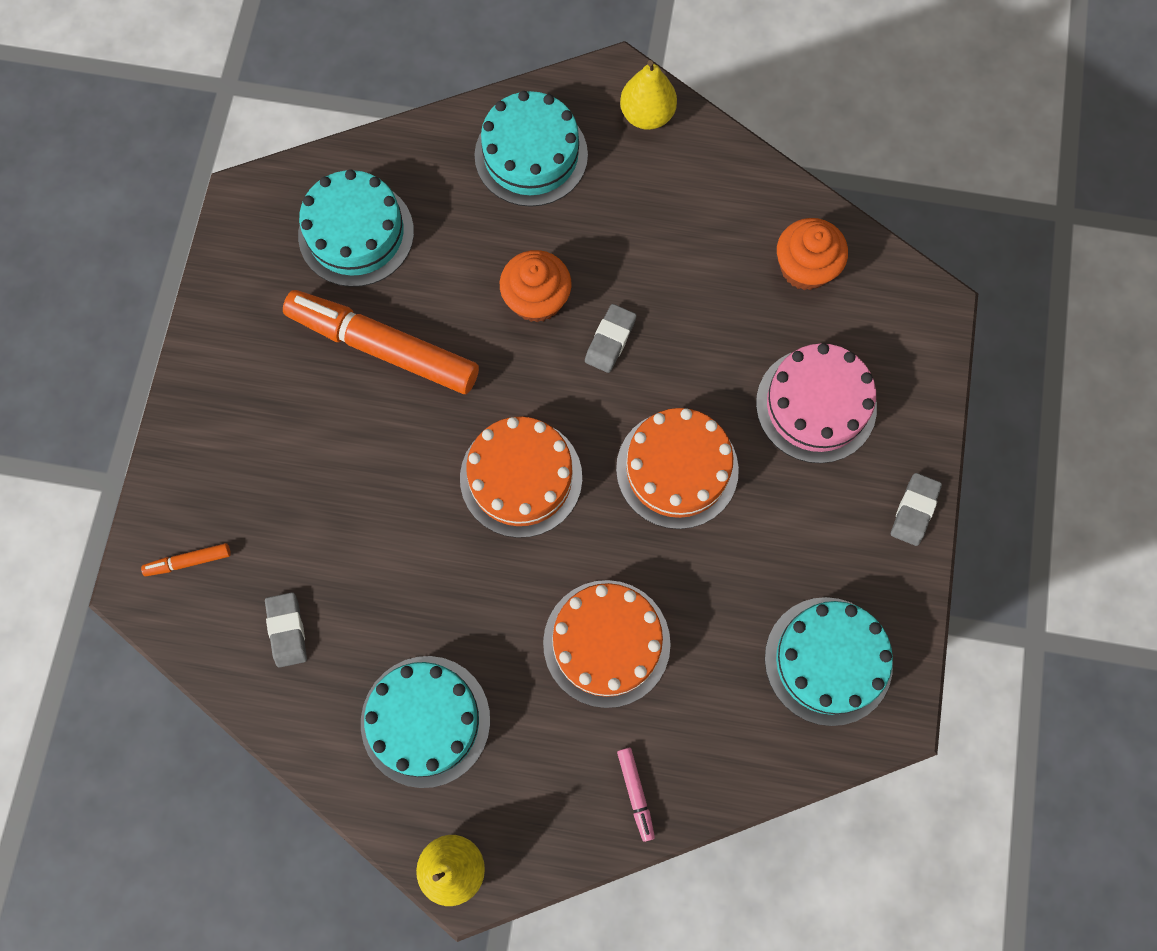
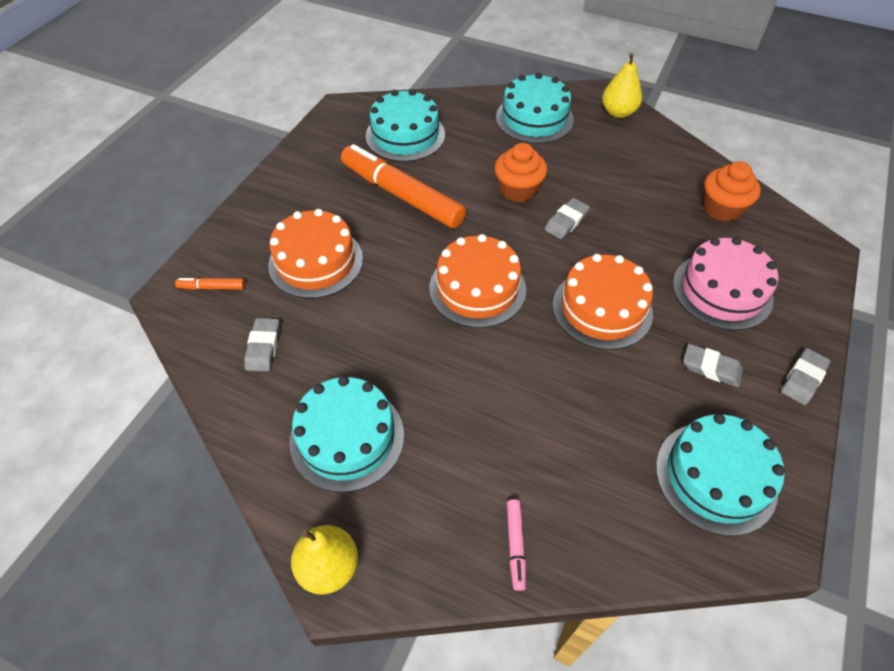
camera: 15 degrees right, 20 degrees down
(606, 643) = (517, 416): orange cake -> orange cake (316, 261)
(812, 522) = (711, 368): none -> grey eraser

